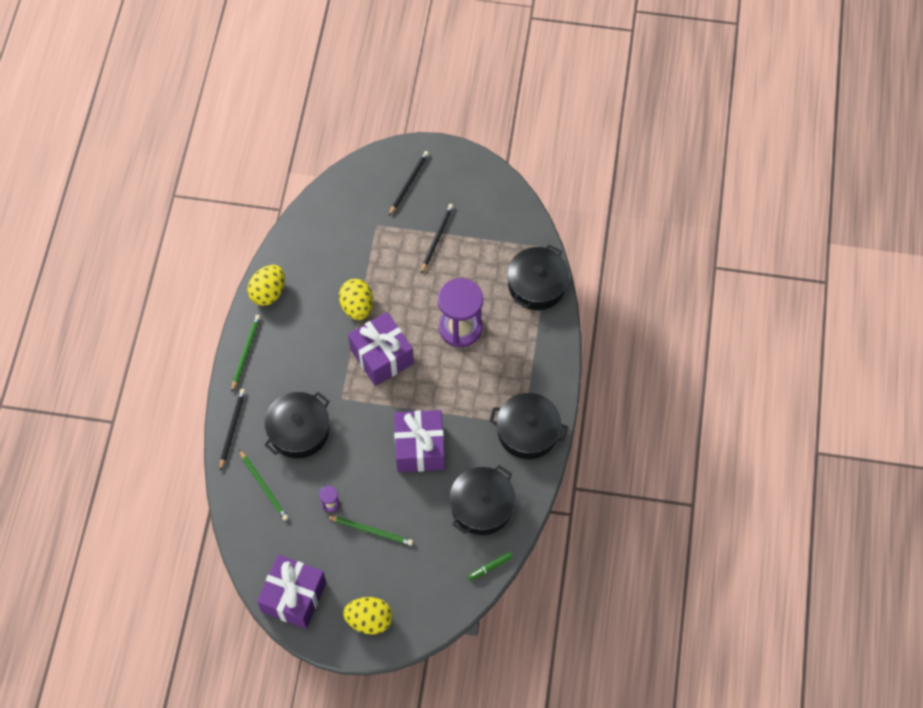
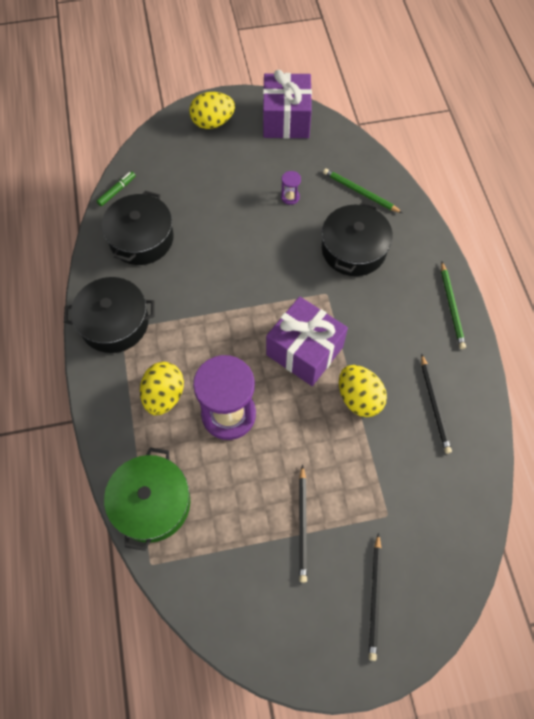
camera: 160 degrees right, 0 degrees up
(232, 429) = (419, 230): black pencil -> black pencil (434, 404)
(268, 292) = (468, 380): yellow egg -> yellow egg (164, 396)
(371, 530) = (241, 187): green pencil -> none
(420, 448) = (224, 271): purple gift -> none
(537, 285) = (152, 503): black pot -> green pot

